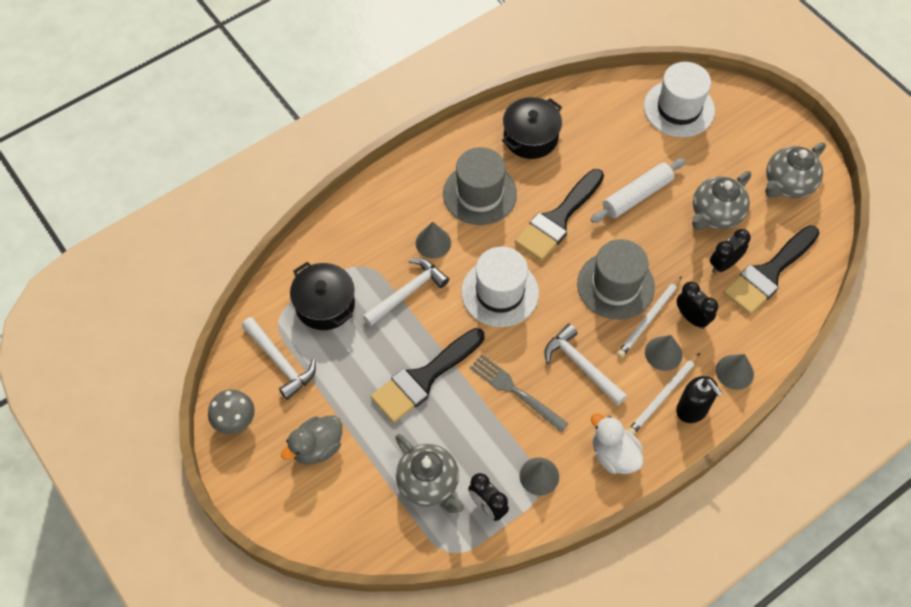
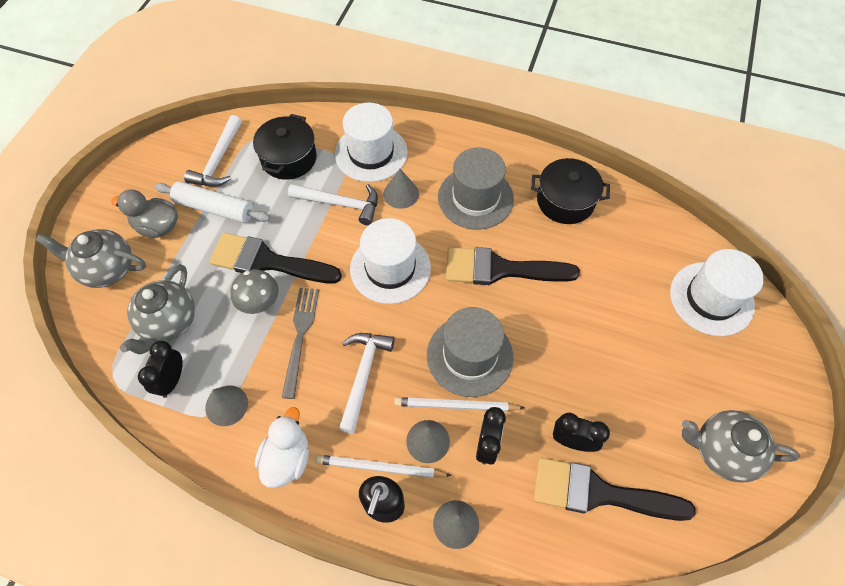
camera: 55 degrees right, 0 degrees up
(235, 420) = (150, 163): grey mushroom -> grey mushroom (259, 302)
(372, 239) = (371, 153): none -> white hat
(637, 196) = (581, 318): white rolling pin -> white rolling pin (214, 208)
(715, 215) = (622, 400): grey teapot -> grey teapot (107, 269)

